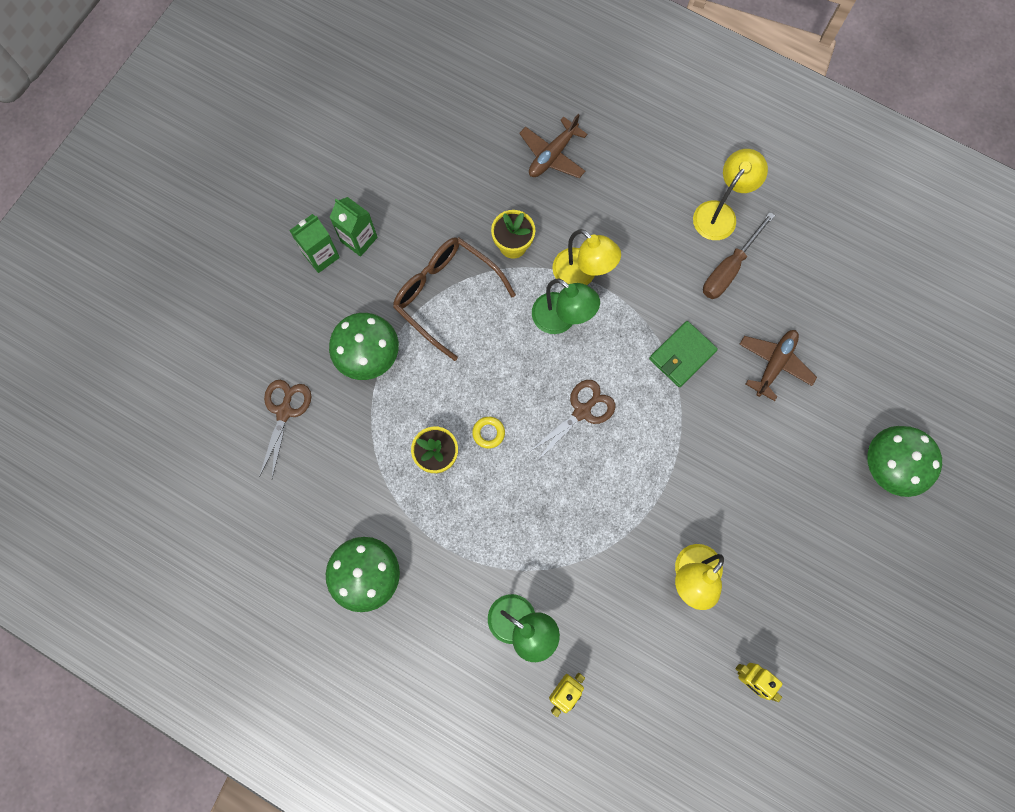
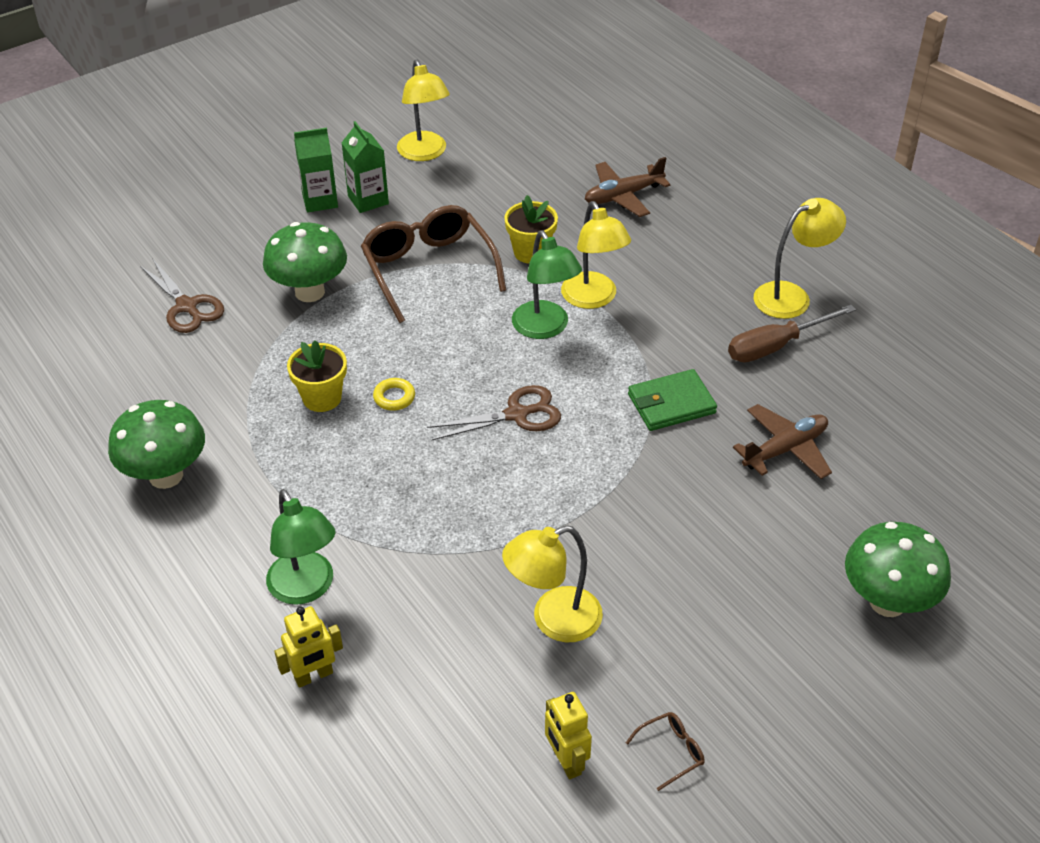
camera: 25 degrees right, 30 degrees down
(284, 411) = (187, 307): brown scissors -> brown scissors turned 105 degrees clockwise
(375, 168) = (425, 153): none -> yellow lamp
(807, 641) = (671, 751): none -> brown glasses

